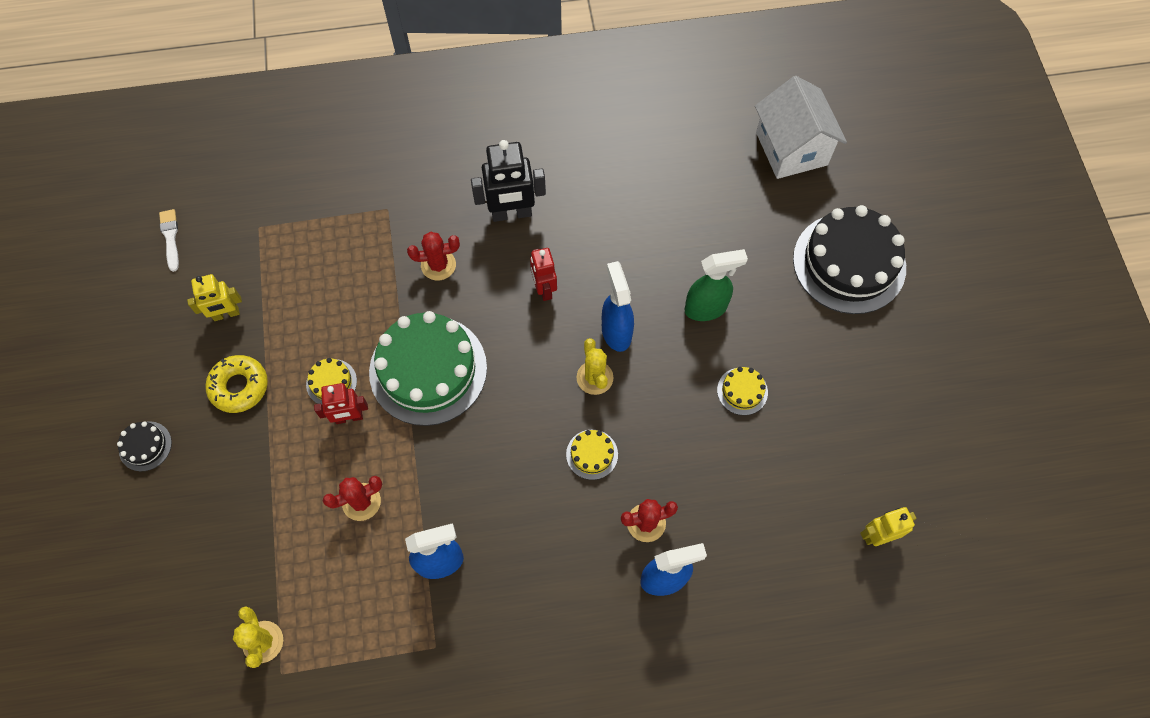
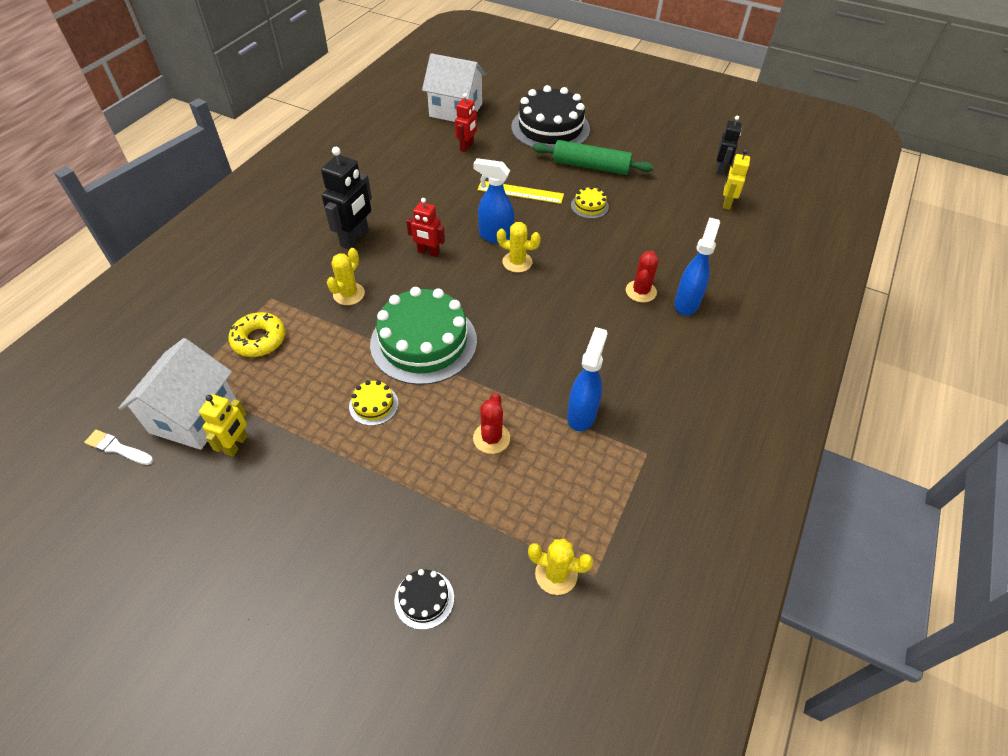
camera: 55 degrees left, 15 degrees down
(145, 446) = (291, 575): black cake -> black cake (424, 599)
(231, 261) = (193, 416): none -> white house
(239, 386) = (311, 470): yellow donut -> yellow donut (259, 340)
(349, 417) = (414, 409): red robot -> red robot (467, 147)
(438, 265) = (349, 294): red cactus -> yellow cactus
(592, 454) = (570, 291): yellow cake -> none
(706, 308) = (520, 192): green spray bottle -> yellow ruler
(815, 350) = (591, 166): none -> green rolling pin
(941, 494) = (720, 169): none -> black robot

